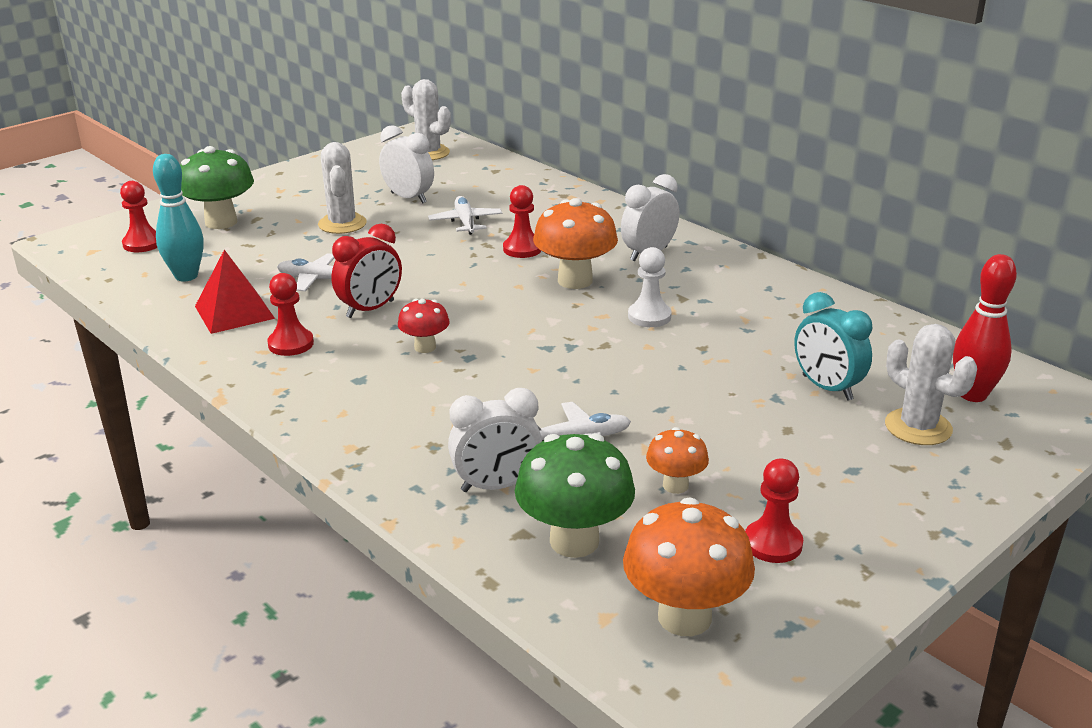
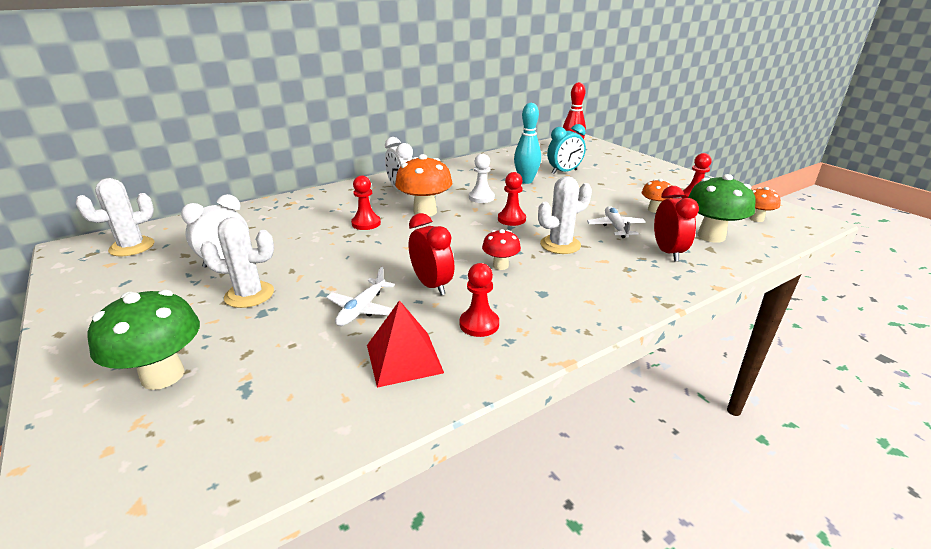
camera: 80 degrees left, 0 degrees up
(142, 244) = (164, 447): red pawn -> red pawn (511, 219)
(186, 276) = (296, 398): turquoise bowling pin -> turquoise bowling pin (526, 181)
(465, 222) = (301, 240): white plane -> none
(496, 486) = (668, 252): white clock -> red clock
(684, 617) = (756, 219): orange mushroom -> orange mushroom, size x0.56
(918, 427) = (597, 162): white cactus -> white cactus (560, 245)

